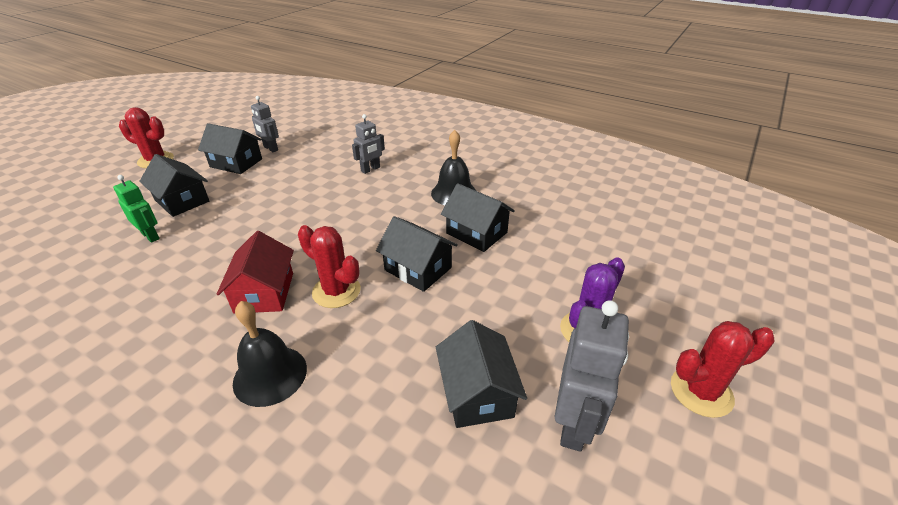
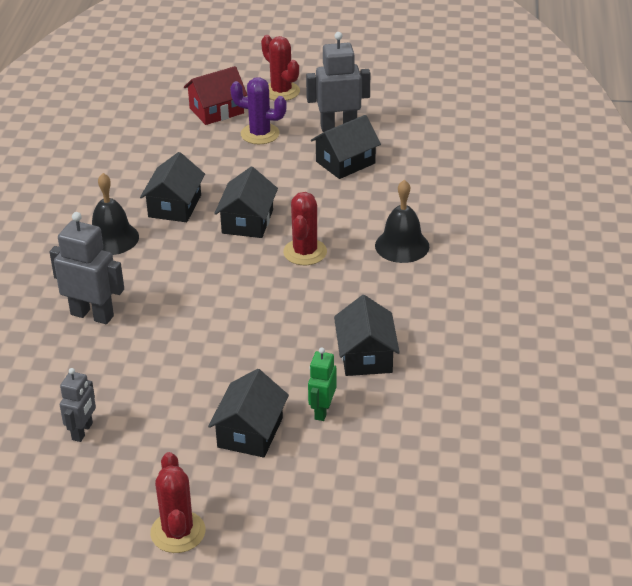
camera: 115 degrees left, 0 degrees up
(236, 163) = (139, 441): black house -> black house (366, 356)
(264, 292) = (335, 289): red house -> red house (216, 110)
(370, 169) = (92, 315): grey robot -> grey robot, size x1.64

